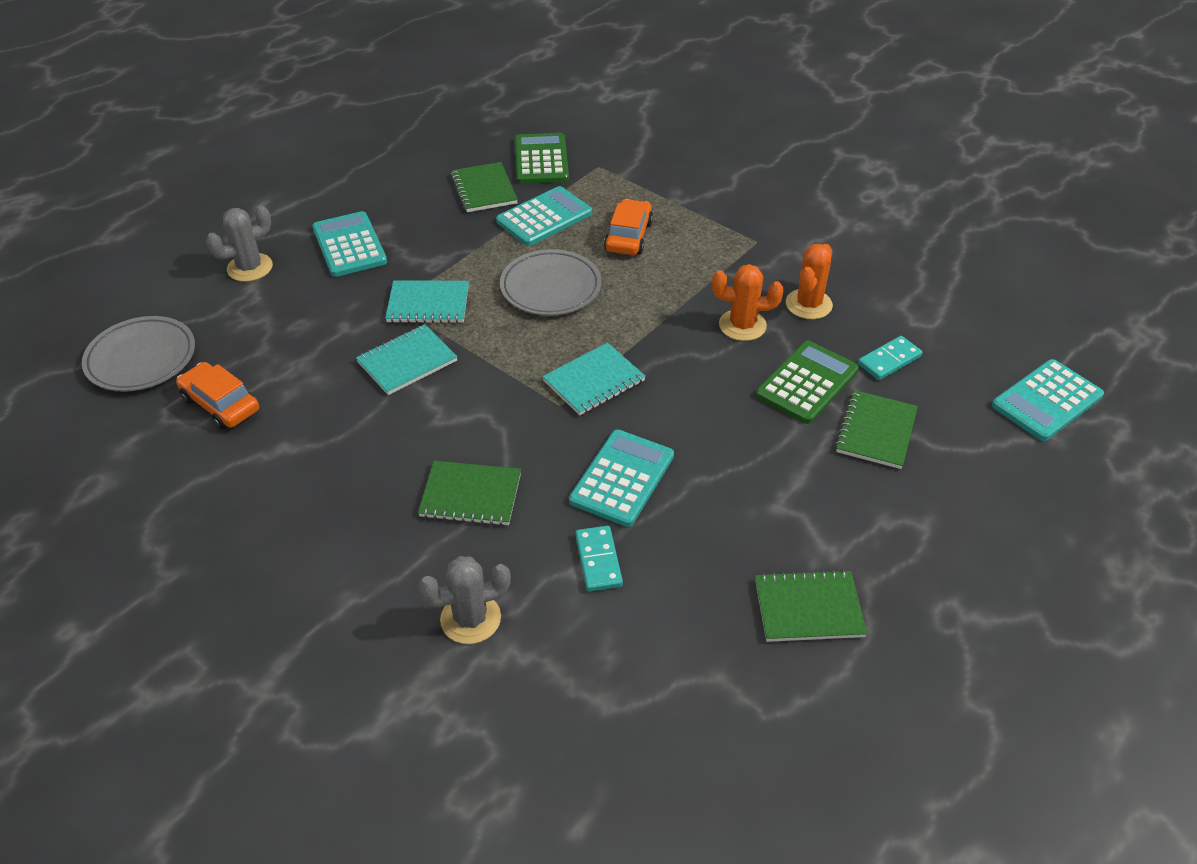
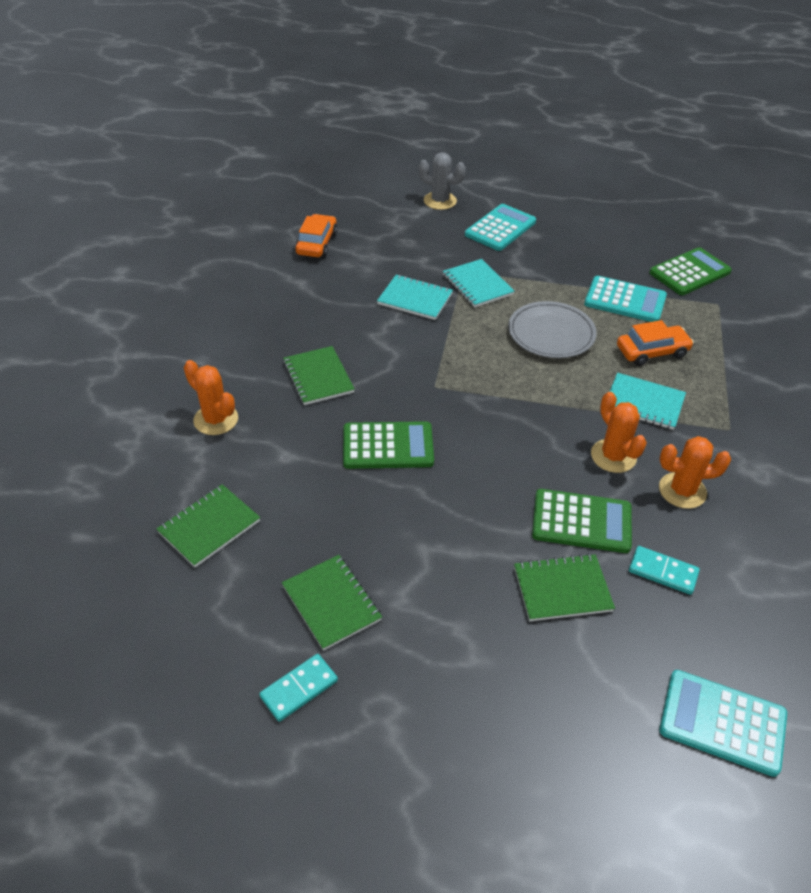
camera: 60 degrees right, 0 degrees up
(141, 359) = (329, 200): grey plate -> none
(470, 619) = (216, 419): grey cactus -> orange cactus
(484, 189) = (623, 260): green notebook -> green notebook (209, 527)
(594, 381) = (473, 394): turquoise notebook -> turquoise notebook (644, 403)
(598, 560) = (302, 462): turquoise domino -> turquoise domino (299, 688)
(622, 478) = (388, 446): turquoise calculator -> green calculator

